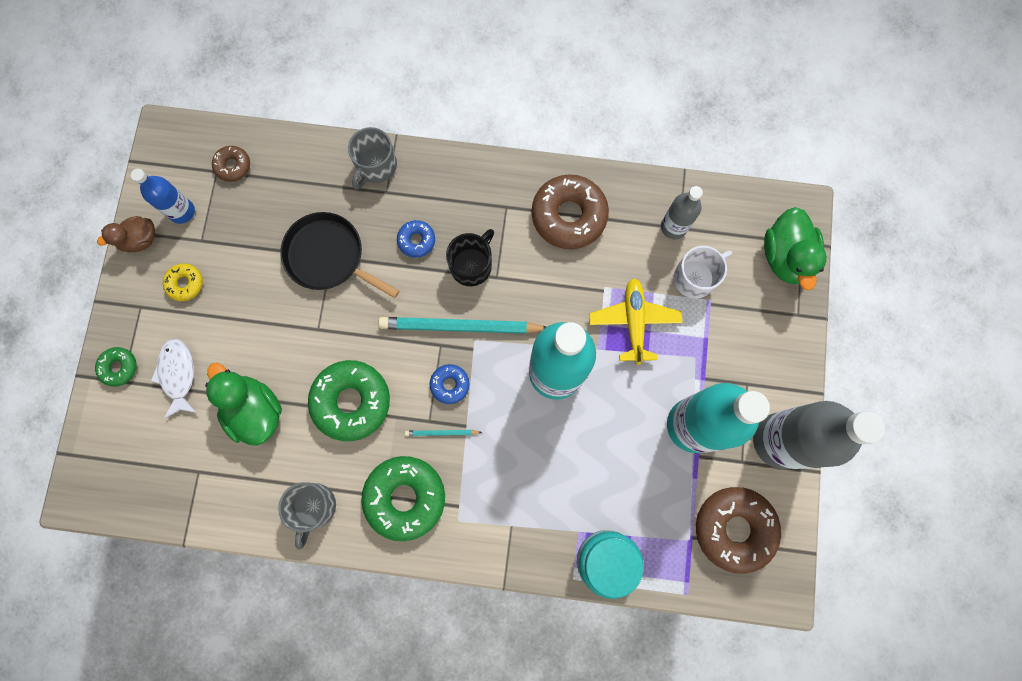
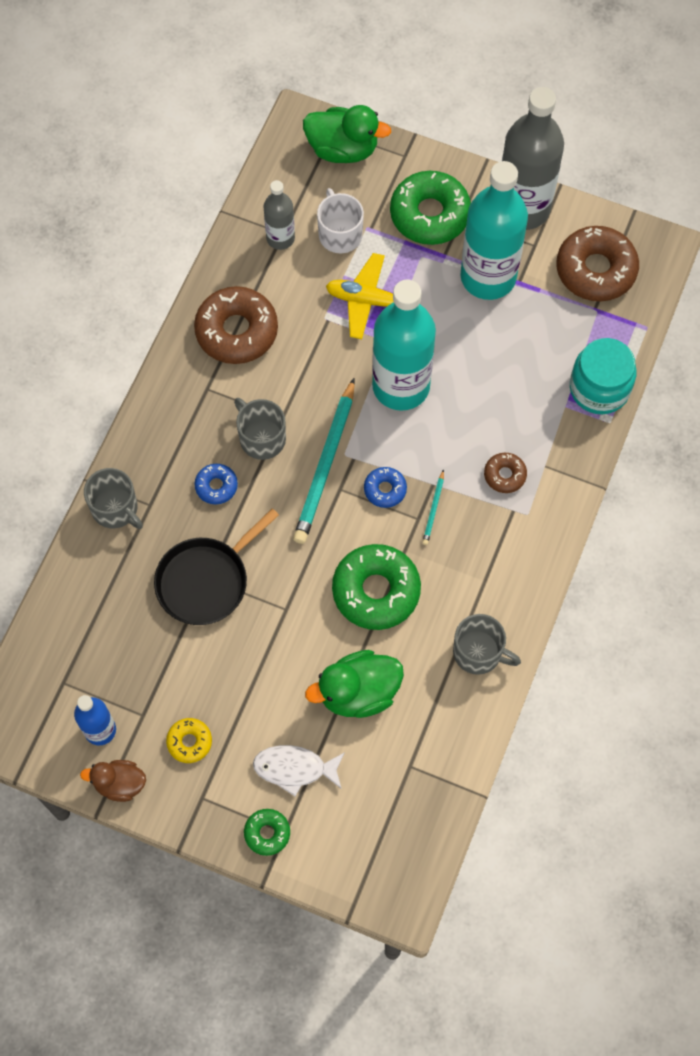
camera: 75 degrees left, 10 degrees down
(140, 240) = (120, 784): brown duck -> brown duck turned 105 degrees clockwise
(233, 166) = (62, 662): brown donut -> brown donut (504, 475)
(405, 497) = (491, 560): green donut -> green donut (430, 214)
(471, 265) = (261, 438): black mug -> grey mug

